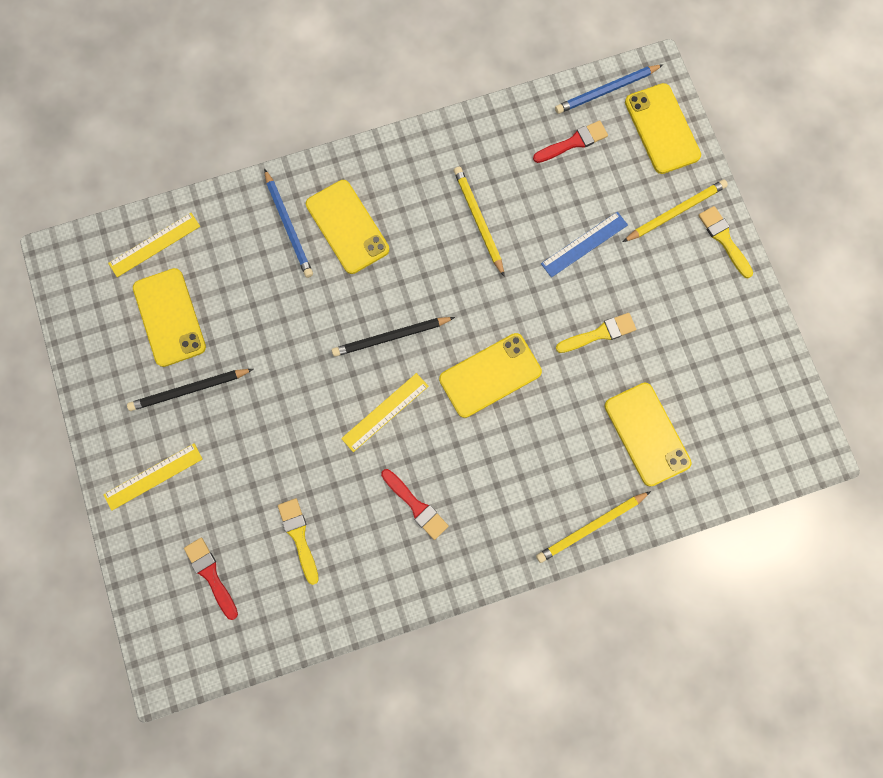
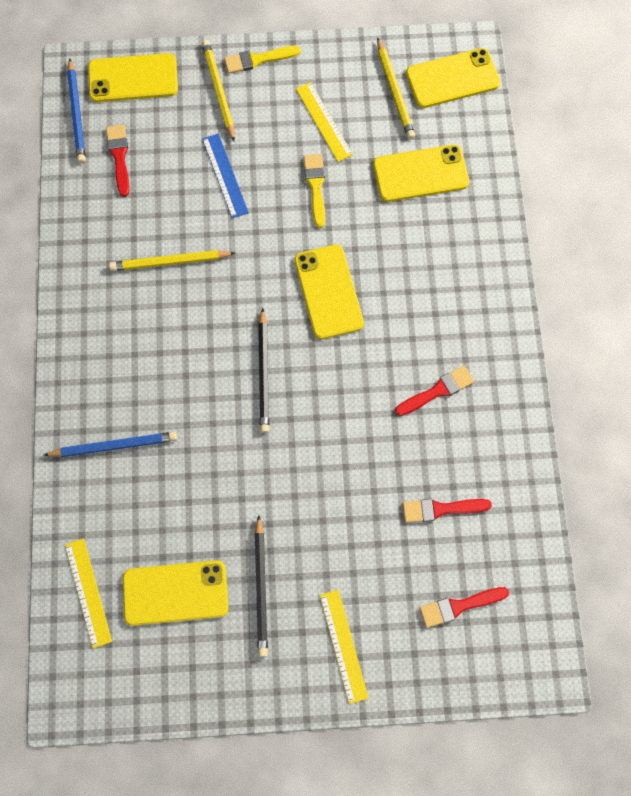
camera: 75 degrees left, 5 degrees down
(299, 536) = (441, 509): yellow brush -> red brush
(347, 227) = (135, 387): yellow phone -> yellow phone (452, 78)
(385, 412) = (338, 397): yellow ruler -> yellow ruler (324, 121)
(591, 526) = (493, 243): yellow pencil -> yellow pencil (394, 91)

